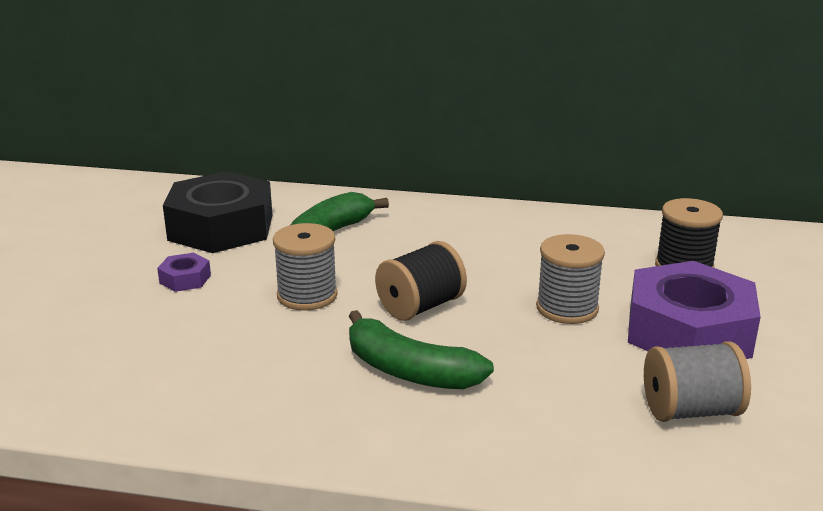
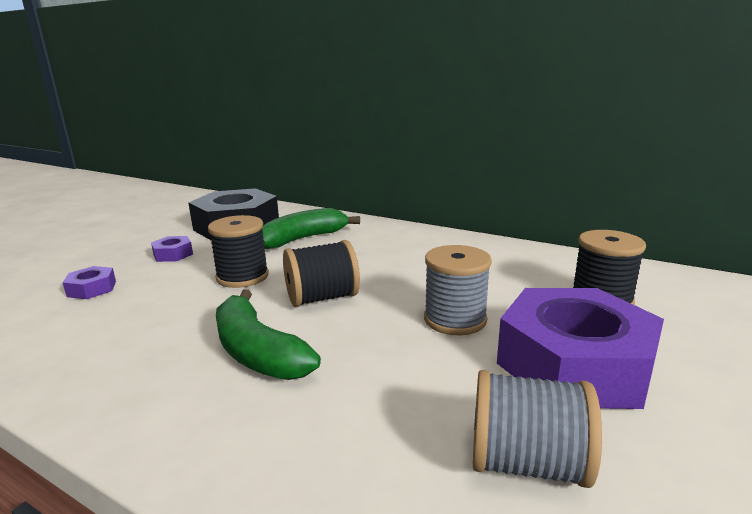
camera: 20 degrees right, 5 degrees down
(140, 337) = (92, 289): none -> purple nut
(307, 295) = (242, 277): grey spool -> black spool

